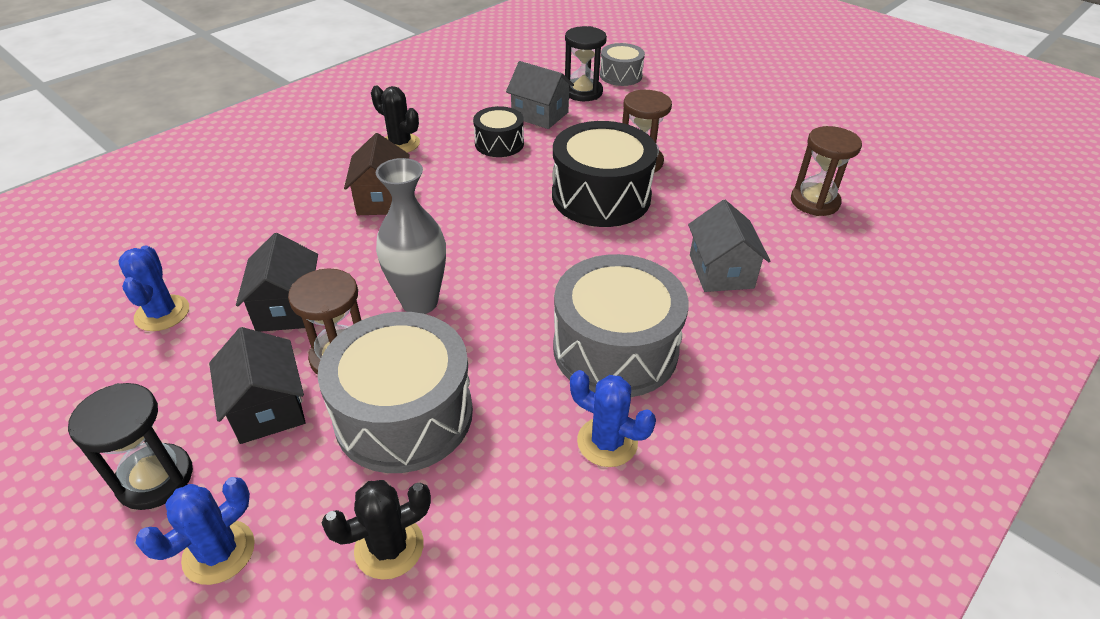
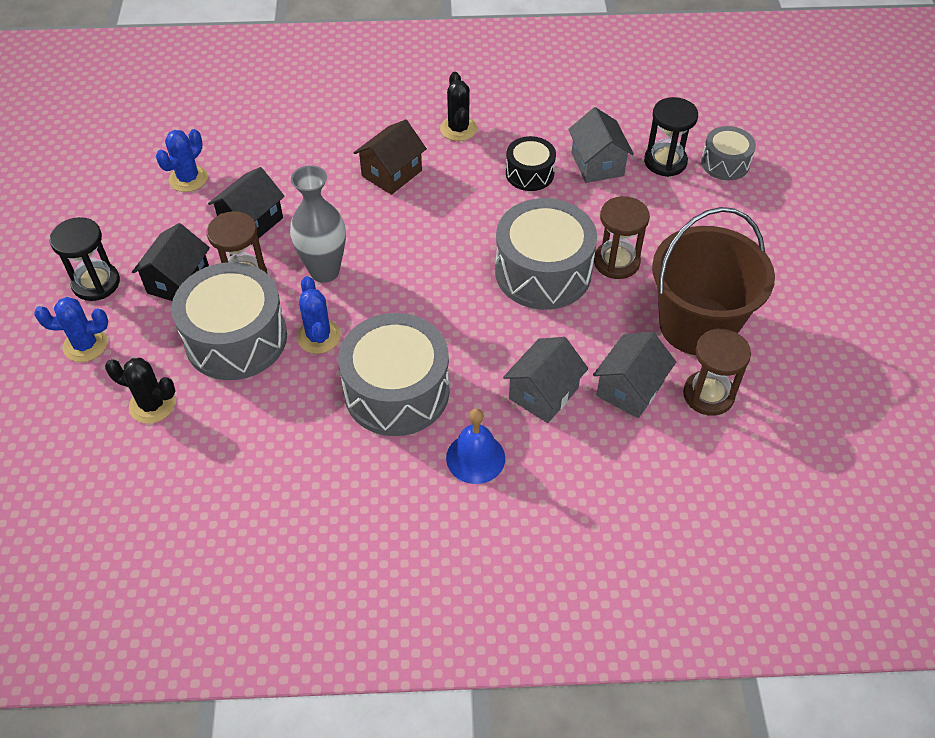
camera: 45 degrees right, 10 degrees up
(601, 196) = (543, 272): black drum -> grey drum
(607, 442) = (316, 442): blue cactus -> blue cactus (318, 336)
(745, 168) = (697, 325): none -> brown bucket
(745, 350) = (475, 458): none -> blue bell
(768, 230) = (630, 389): none -> grey house

